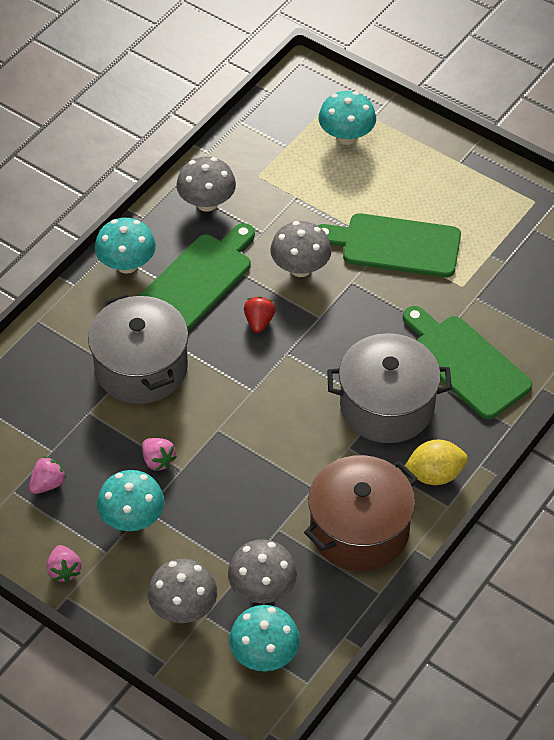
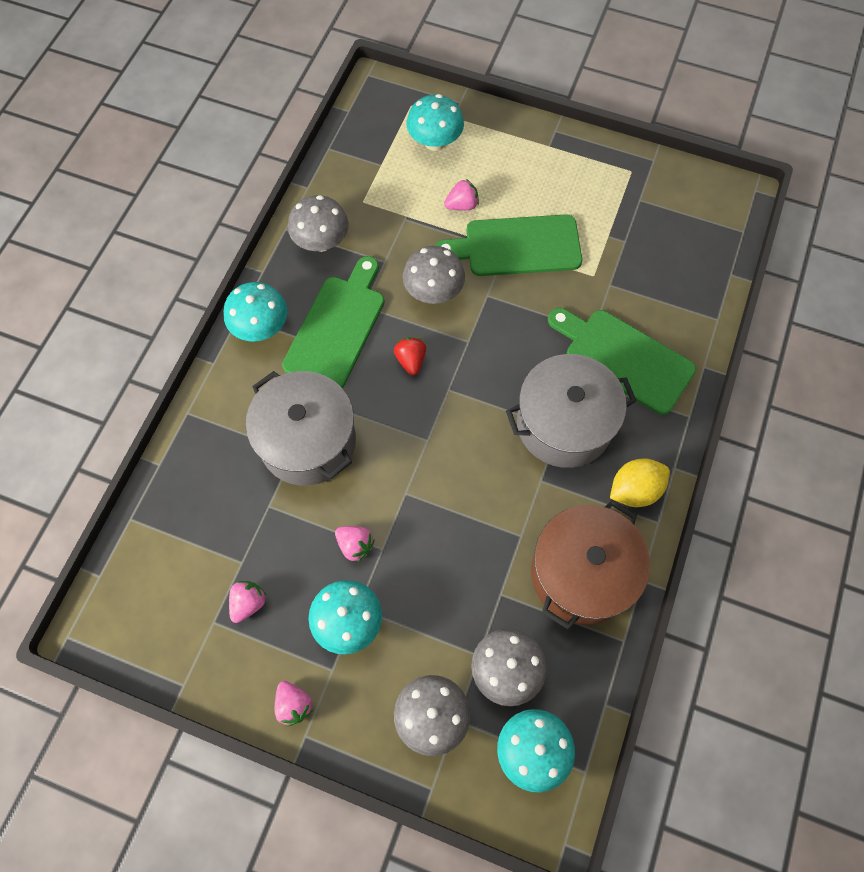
camera: 15 degrees left, 15 degrees up
(354, 198) = (462, 205): none -> pink strawberry

